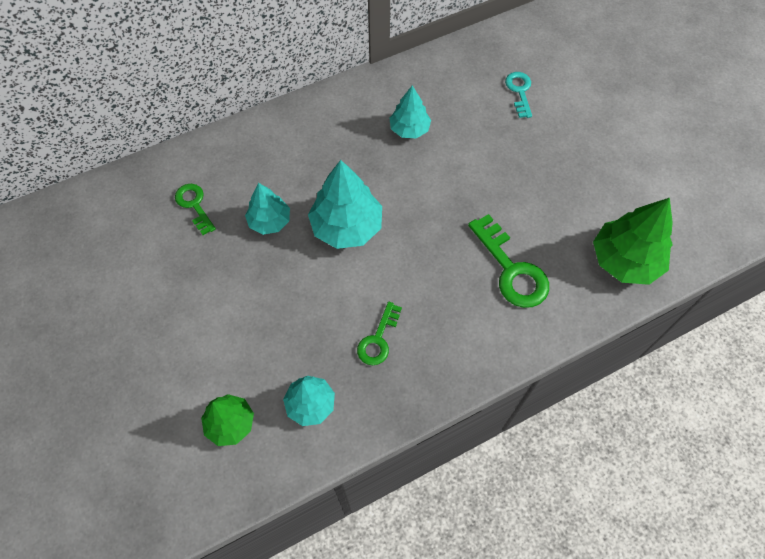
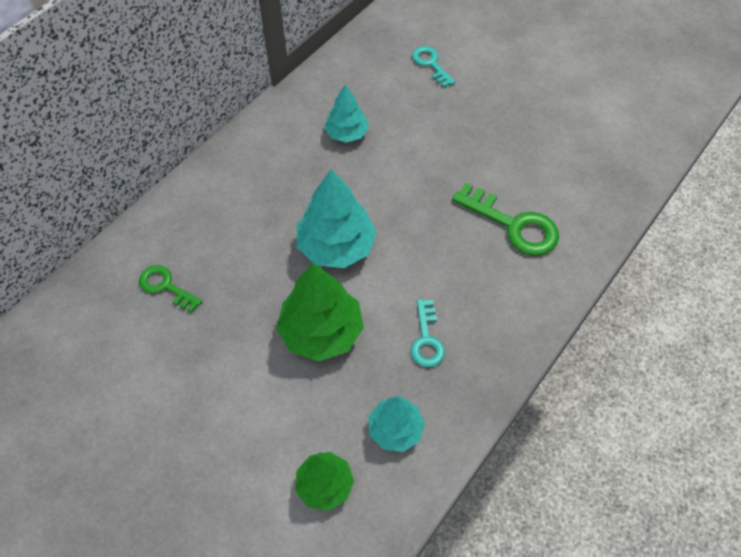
camera: 25 degrees left, 5 degrees down
(269, 221) = (255, 271): turquoise tree -> none
(378, 339) = (426, 339): green key -> turquoise key
(625, 260) = (606, 178): green tree -> green tree (321, 332)

